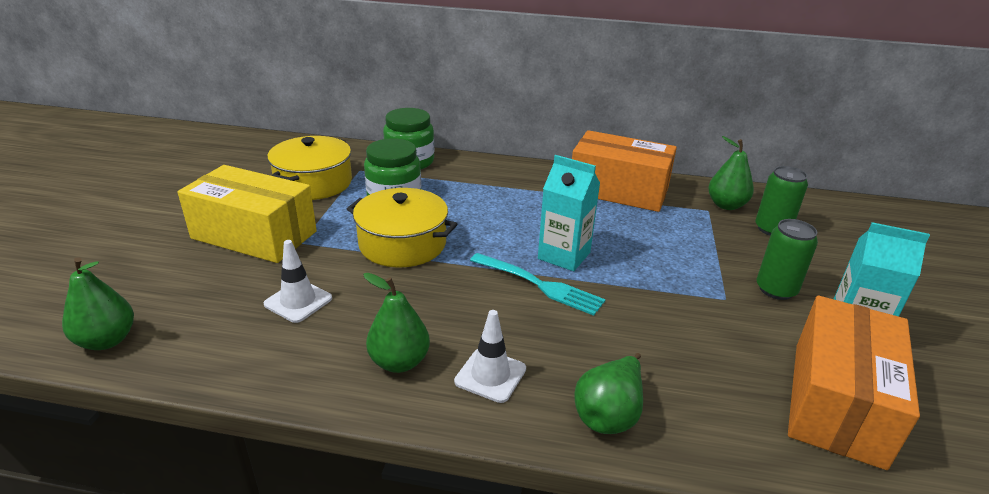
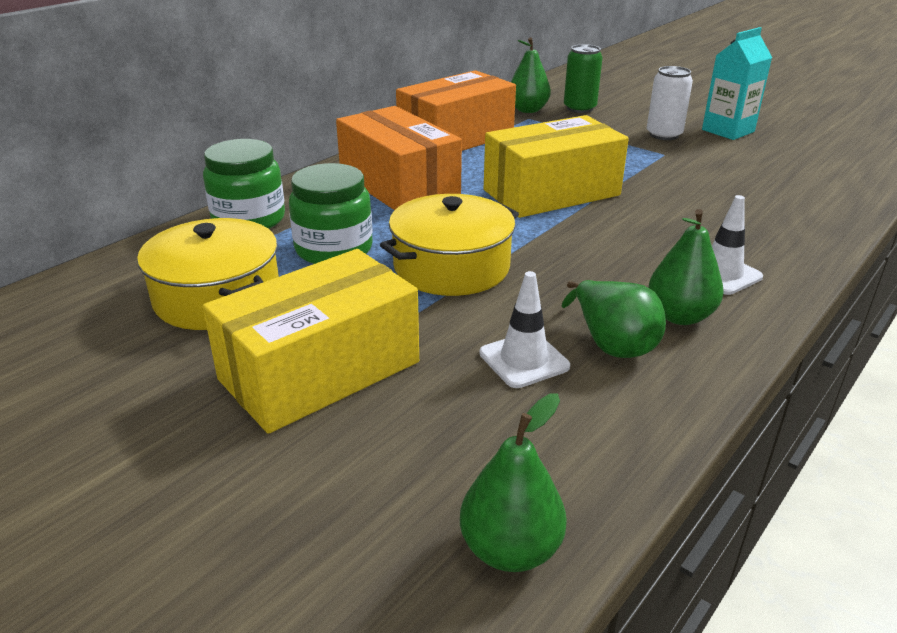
camera: 60 degrees left, 0 degrees up
(538, 284) = (592, 216): turquoise fork -> none
(564, 255) = (551, 192): turquoise carton -> yellow box
(609, 414) = (791, 238): green pear -> green pear (612, 343)
(776, 289) = (664, 135): green can -> white can
(837, 402) = (802, 161): orange box -> orange box (399, 185)

